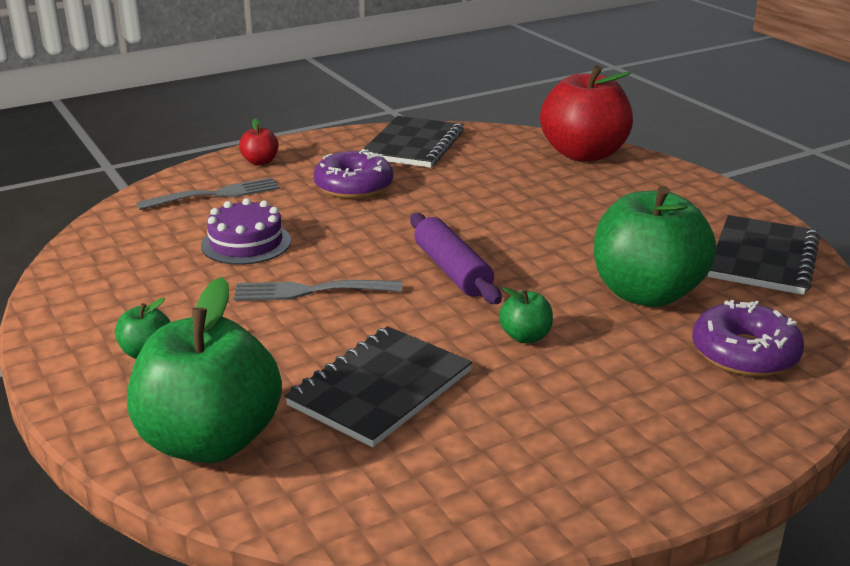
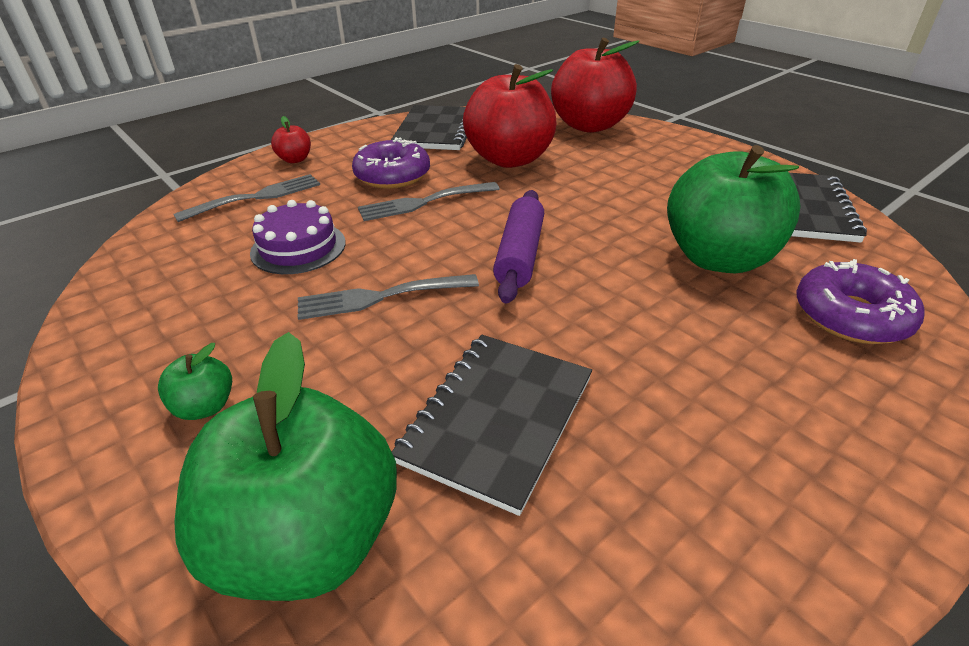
camera: 10 degrees left, 10 degrees up
(376, 215) = (424, 202): none -> grey fork
(452, 270) = (520, 255): purple rolling pin -> purple rolling pin turned 45 degrees clockwise
(480, 181) = (509, 159): none -> red apple
(525, 337) = (626, 325): green apple -> none

